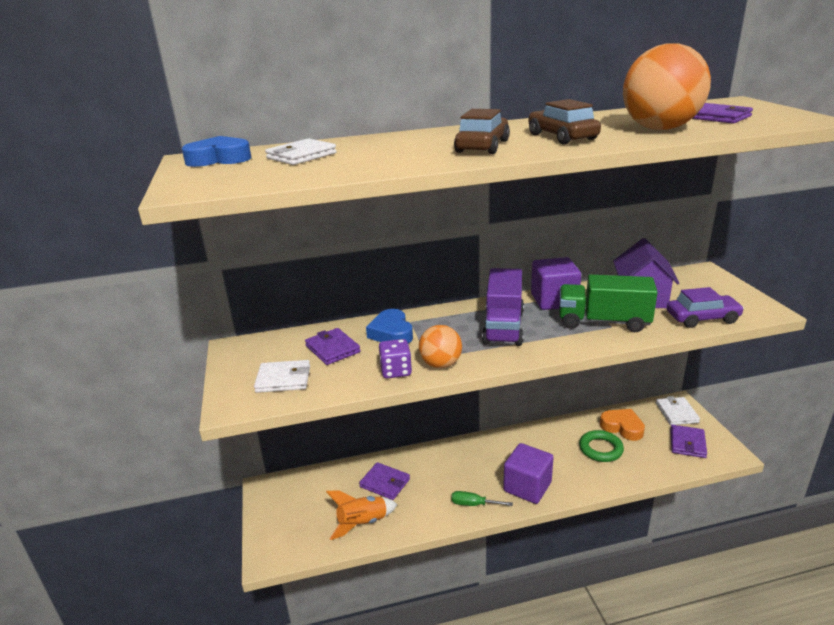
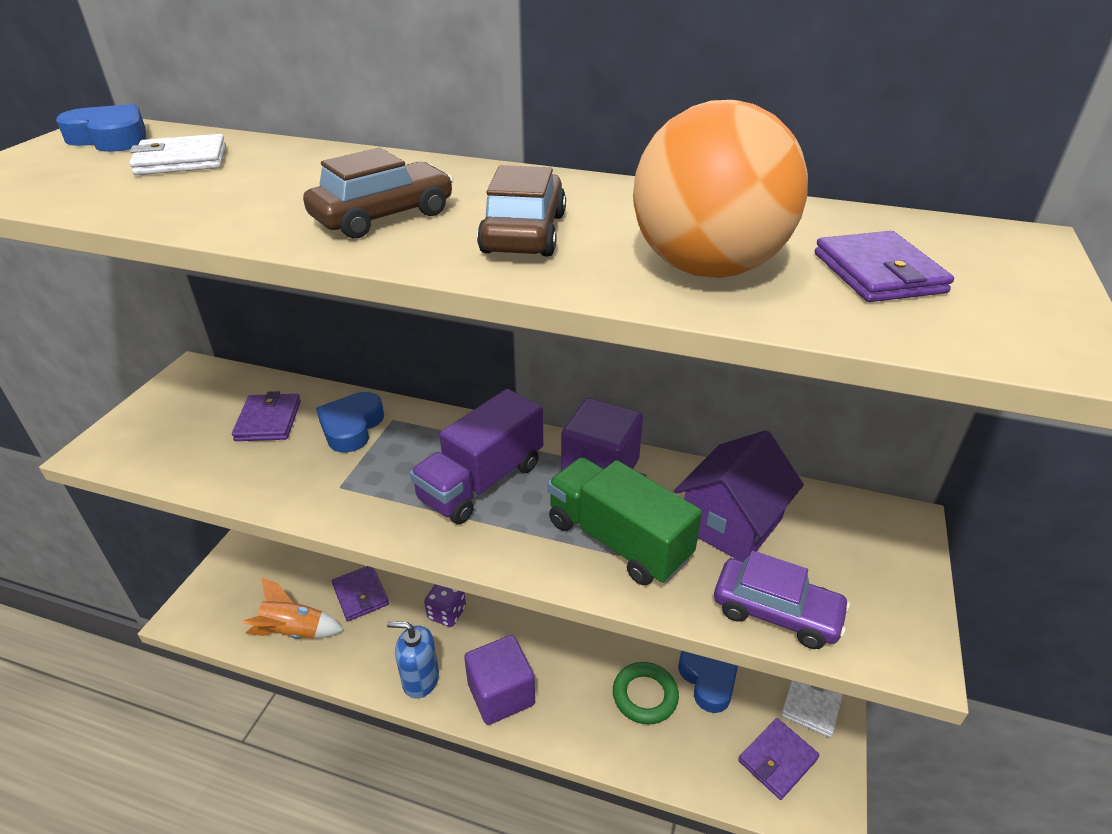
camera: 30 degrees right, 10 degrees up
(283, 379) = (176, 439): white wallet -> none
(396, 371) = (284, 487): purple dice -> purple dice (446, 613)
(441, 364) = (339, 503): orange ball -> none
(473, 504) = (420, 679): green screwdriver -> blue soap dispenser
(622, 427) = (708, 680): orange heart -> blue heart

